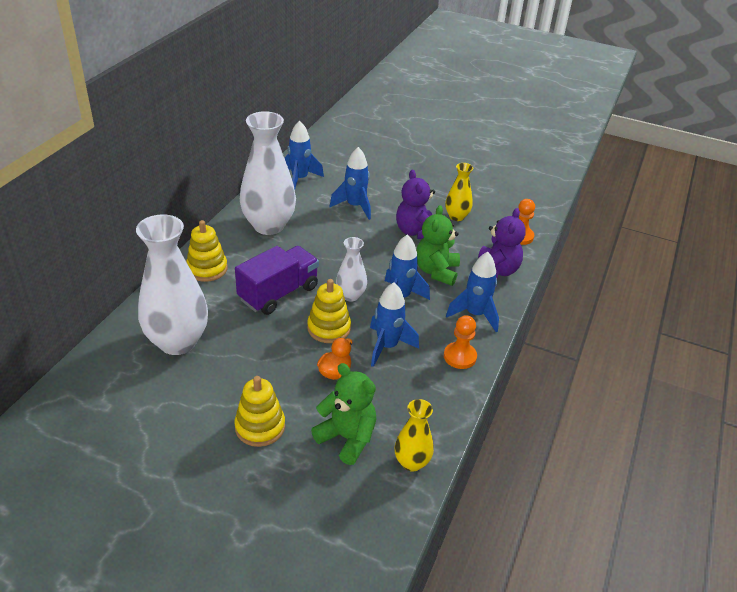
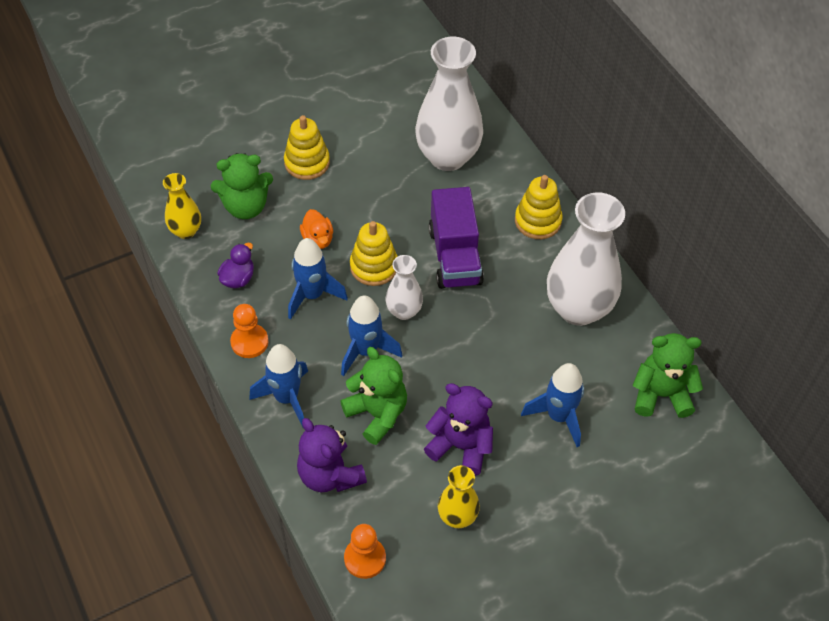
camera: 130 degrees right, 15 degrees up
(299, 179) = (661, 394): blue rocket -> green teddy bear
(418, 396) = (238, 278): none -> purple duck

